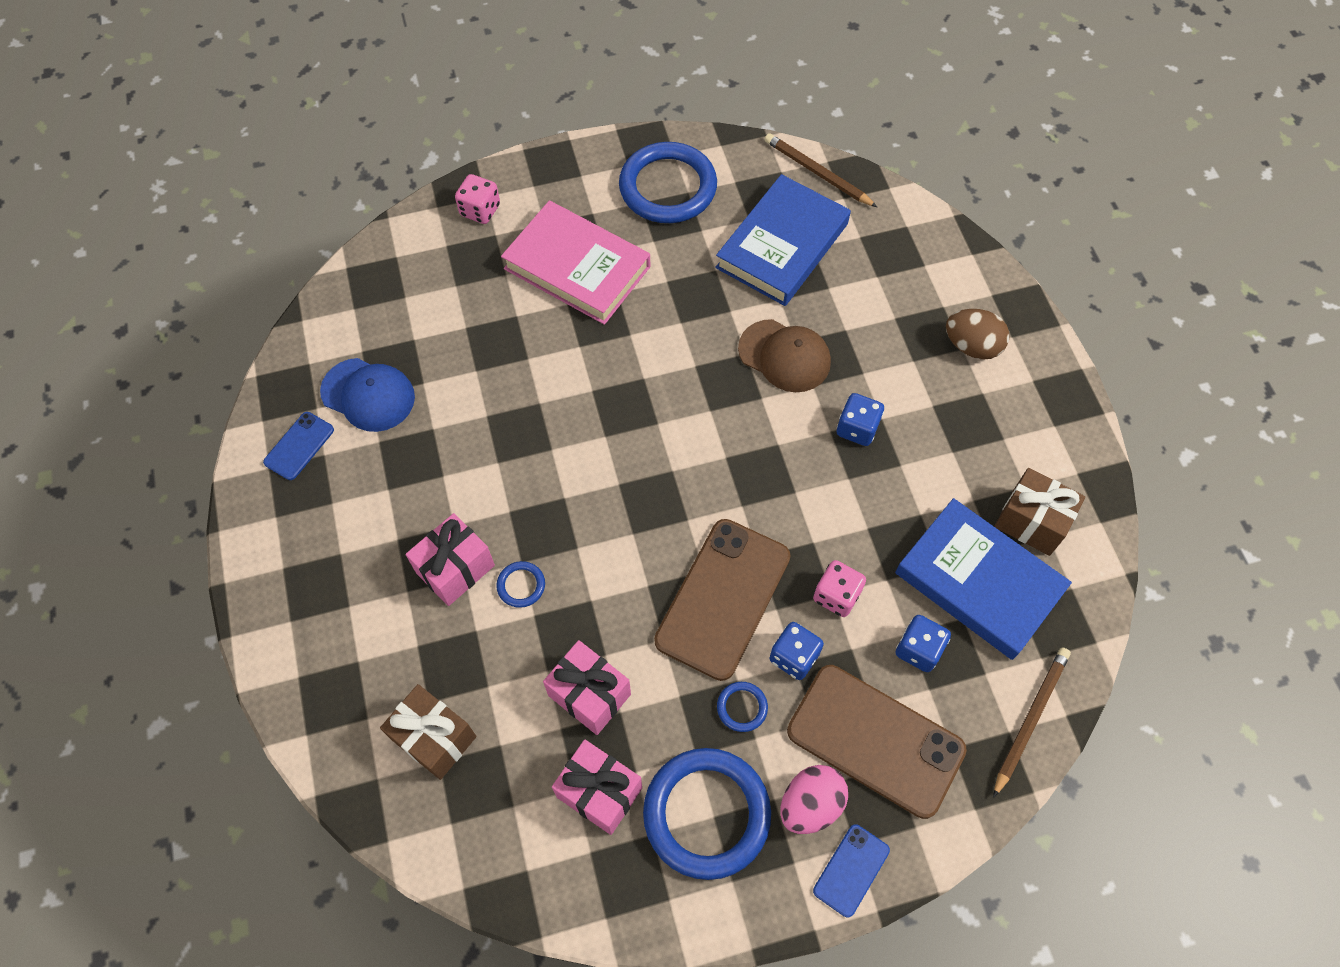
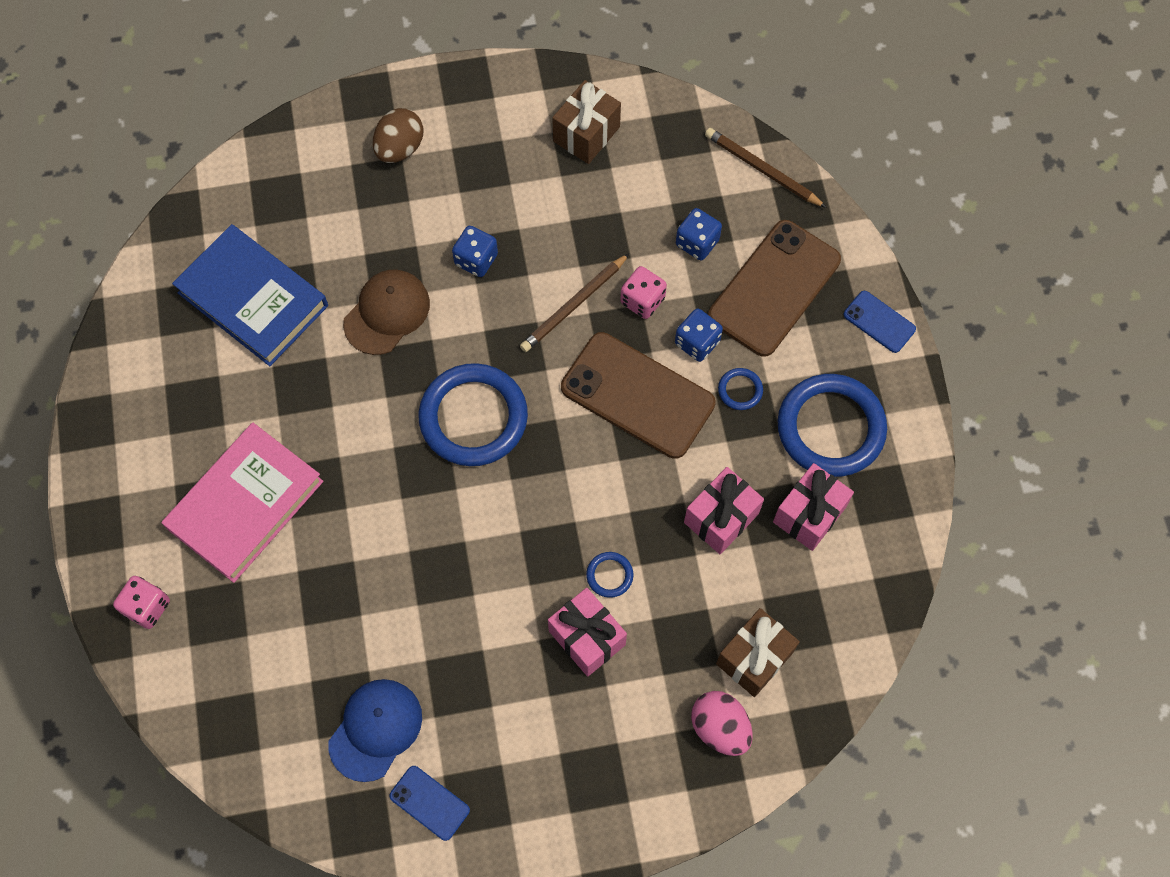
camera: 85 degrees left, 5 degrees up
(668, 187) = (154, 404): blue ring -> blue ring (473, 417)
(810, 804) = (826, 346): pink egg -> pink egg (720, 727)
(817, 173) = (165, 254): brown pencil -> brown pencil (574, 305)
(978, 582) = (639, 186): blue book -> none

